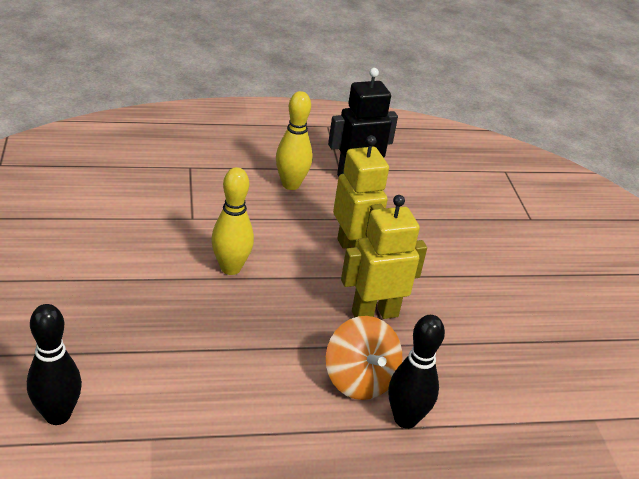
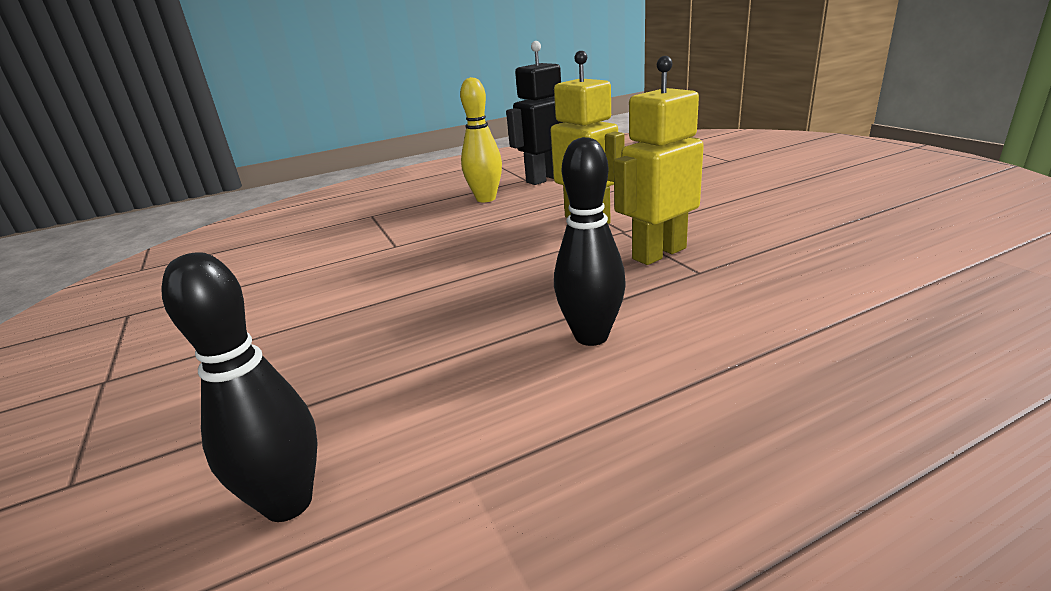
camera: 10 degrees left, 10 degrees down
(230, 268) = (465, 267): yellow bowling pin -> none
(359, 379) = (702, 309): orange spinning top -> none
(405, 419) = (798, 326): black bowling pin -> black bowling pin (591, 336)

